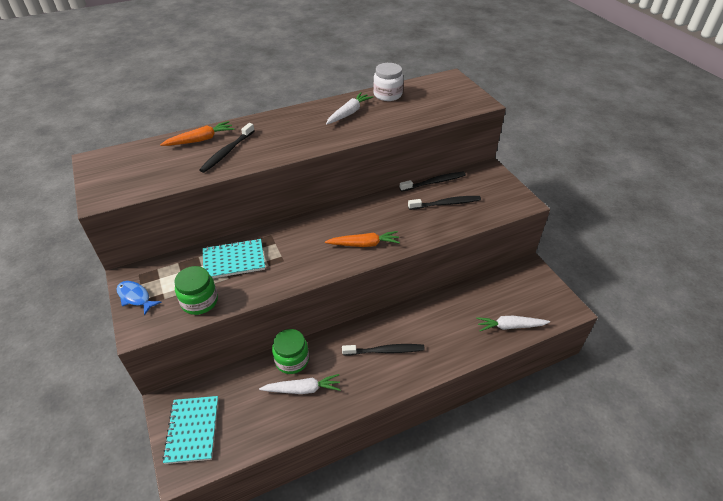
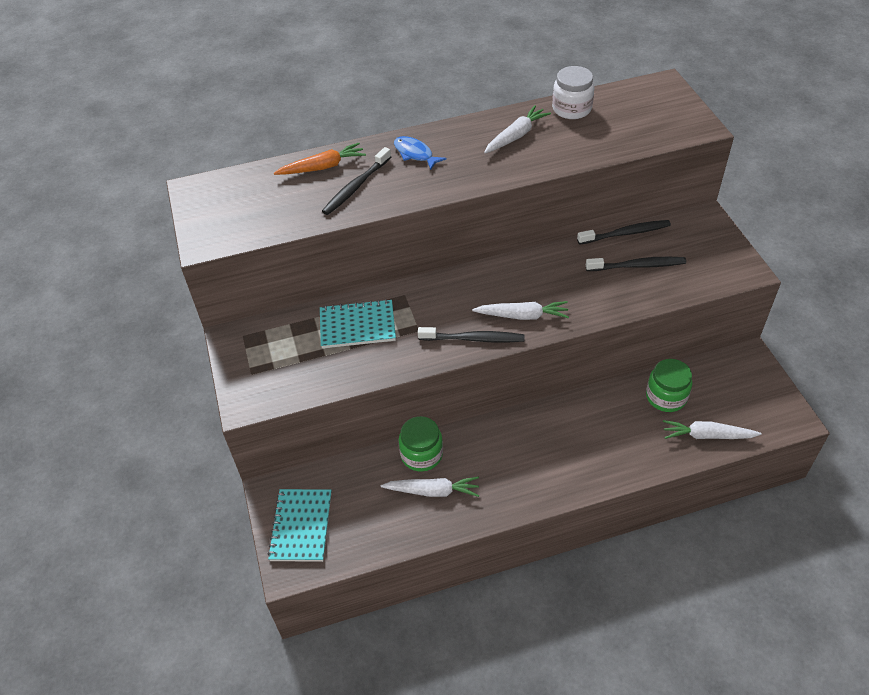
camera: 10 degrees right, 5 degrees up
(135, 297) = (240, 364): blue fish -> blue fish (415, 154)
(199, 301) = (316, 375): green jar -> green jar (666, 397)
(364, 244) = (522, 316): orange carrot -> white carrot
(385, 351) = (539, 453): black toothbrush -> black toothbrush (473, 339)

